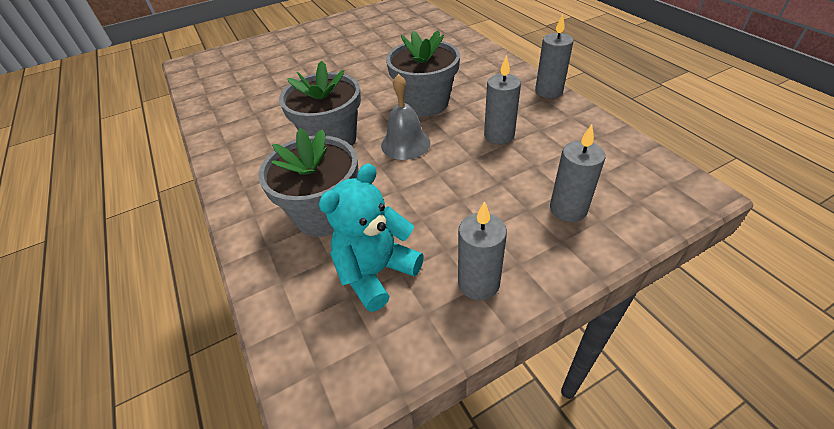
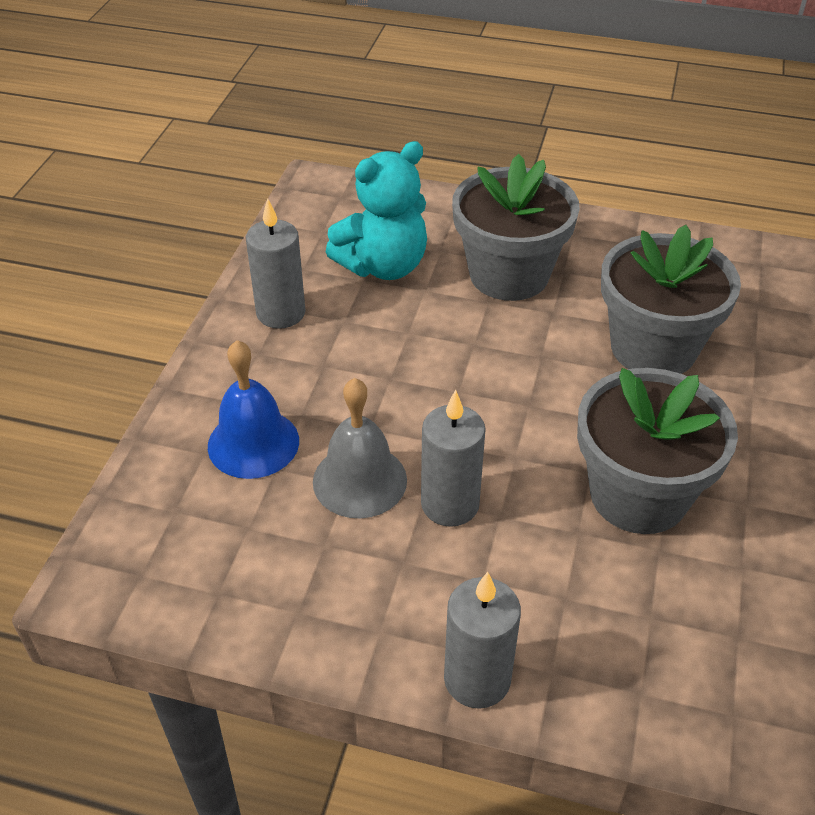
camera: 130 degrees right, 0 degrees up
(376, 272) = (383, 266): turquoise teddy bear -> turquoise teddy bear turned 60 degrees clockwise
(405, 143) = (556, 404): grey bell -> grey bell (359, 480)
(568, 209) = (253, 443): grey candle -> blue bell

